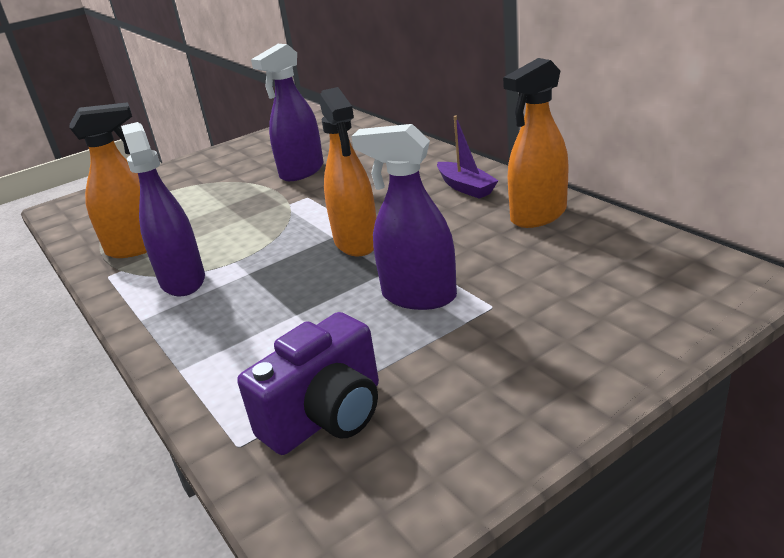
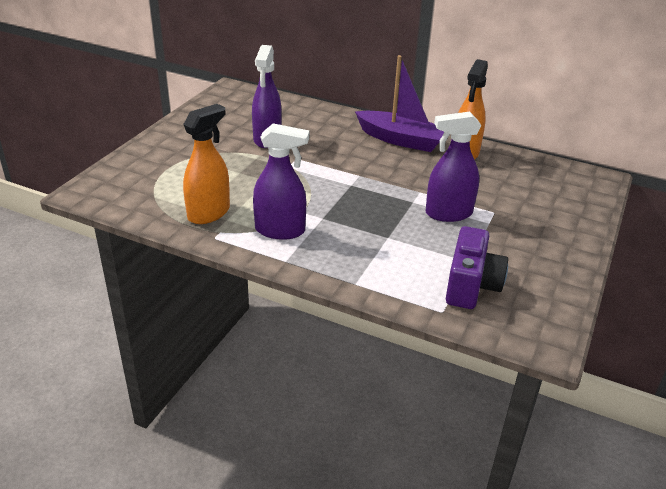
camera: 35 degrees left, 5 degrees up
(182, 280) = (280, 230): purple spray bottle -> purple spray bottle turned 150 degrees clockwise
(356, 242) = (372, 186): orange spray bottle -> none
(465, 187) = (401, 140): purple boat -> purple boat, size x1.74

